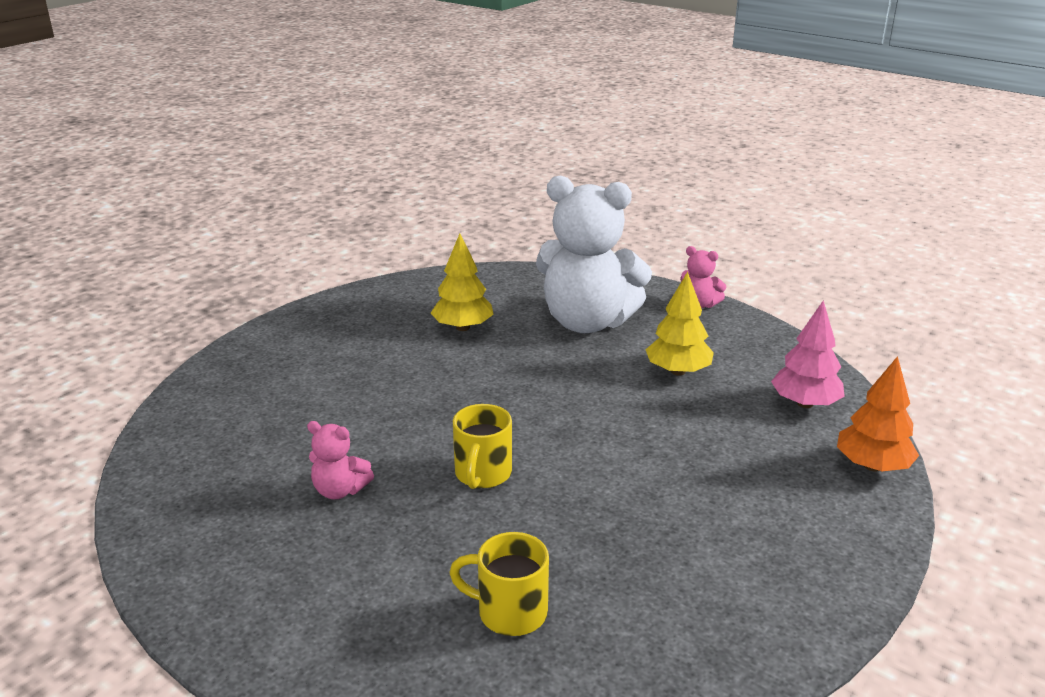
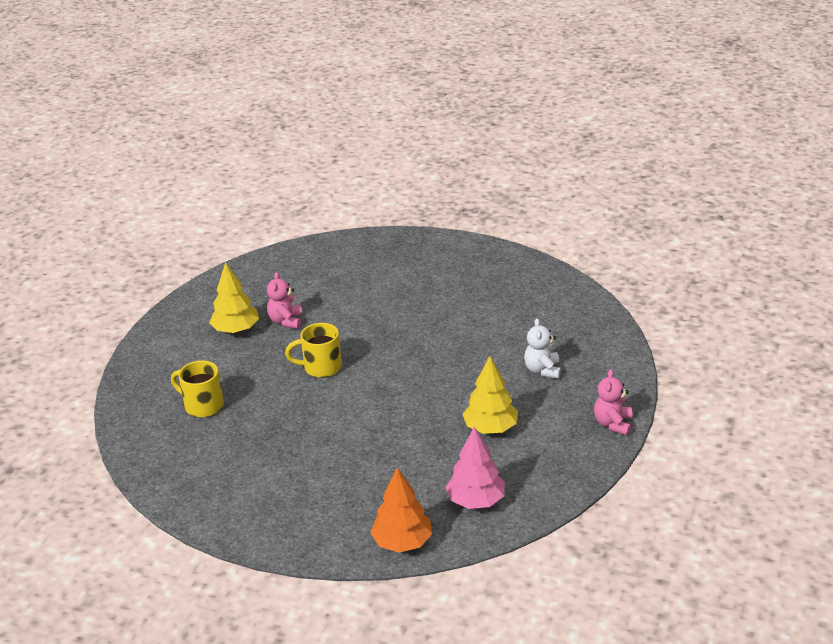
camera: 75 degrees right, 5 degrees up
(463, 327) = (498, 315): yellow tree -> yellow tree (236, 330)
(510, 612) = (203, 406): yellow mug -> yellow mug turned 60 degrees counterclockwise
(587, 322) = (542, 370): white teddy bear -> white teddy bear, size x0.42

